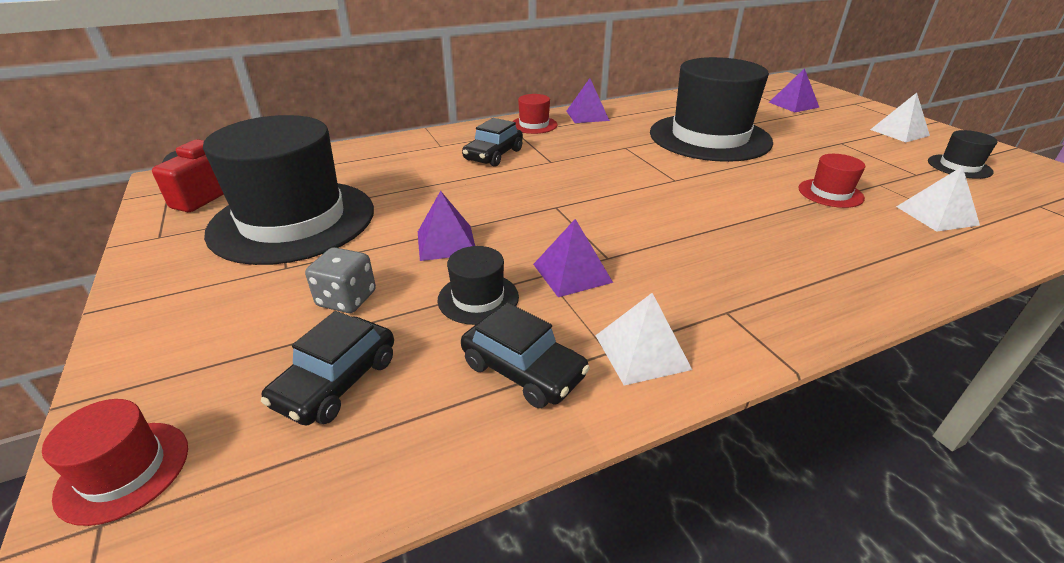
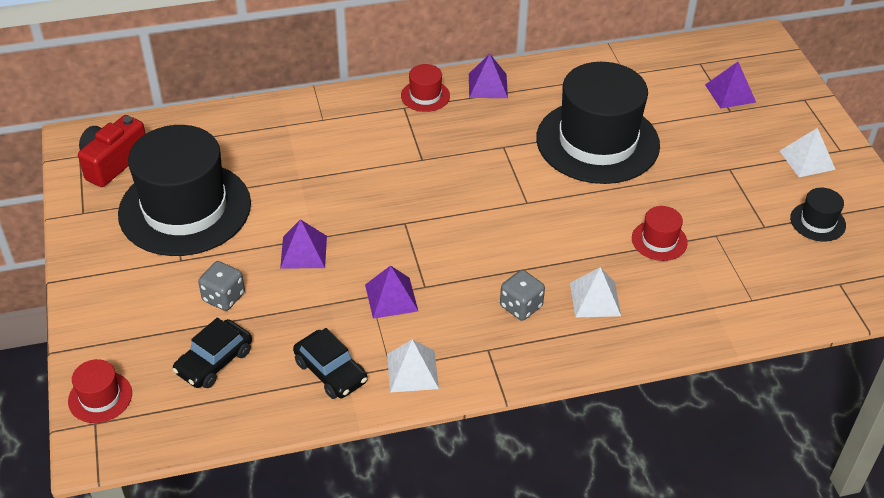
camera: 10 degrees right, 10 degrees up
(478, 298) = (316, 310): black hat -> none
(493, 155) = (370, 142): black car -> none
(734, 262) = (521, 306): none -> grey dice
(936, 215) = (732, 281): white pyramid -> white pyramid (595, 299)

